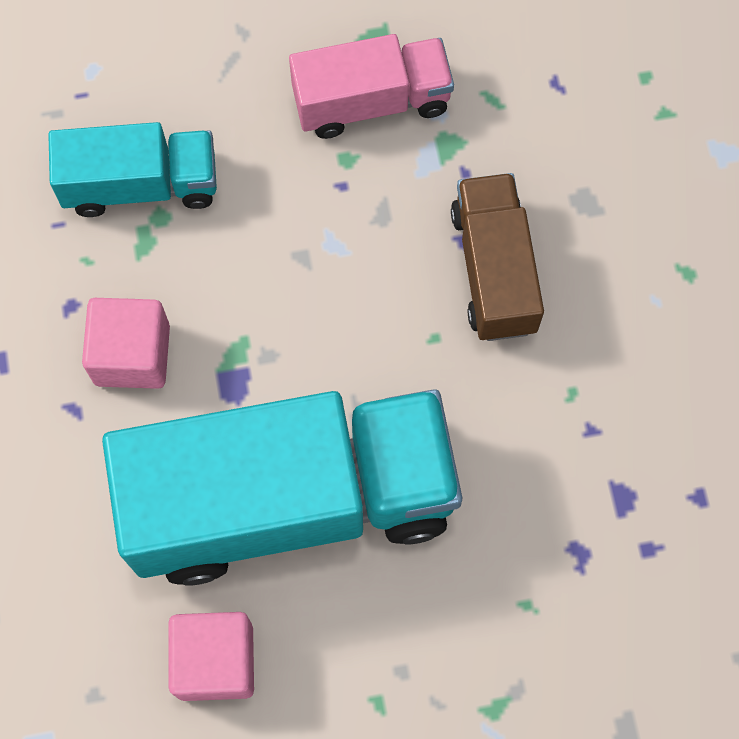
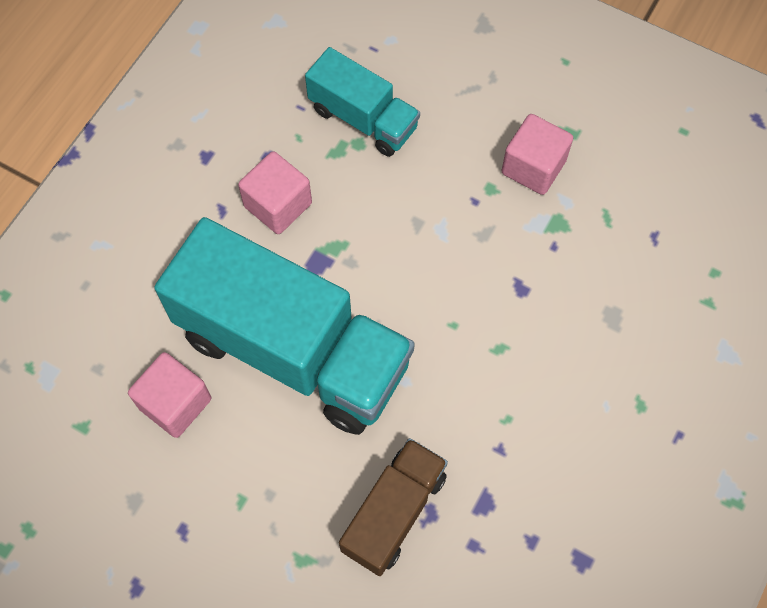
camera: 40 degrees right, 5 degrees down
(371, 101) = (533, 167): pink truck -> pink cube
(494, 270) = (522, 313): brown truck -> brown truck (394, 512)

